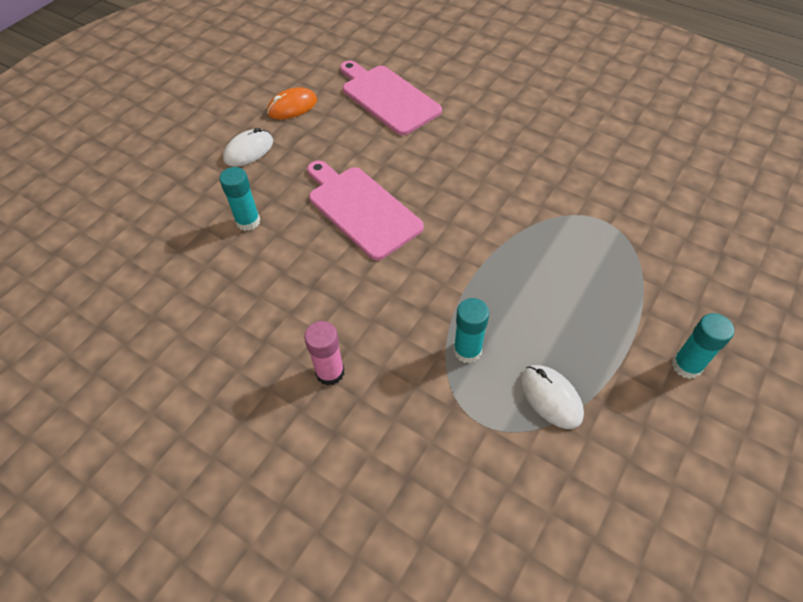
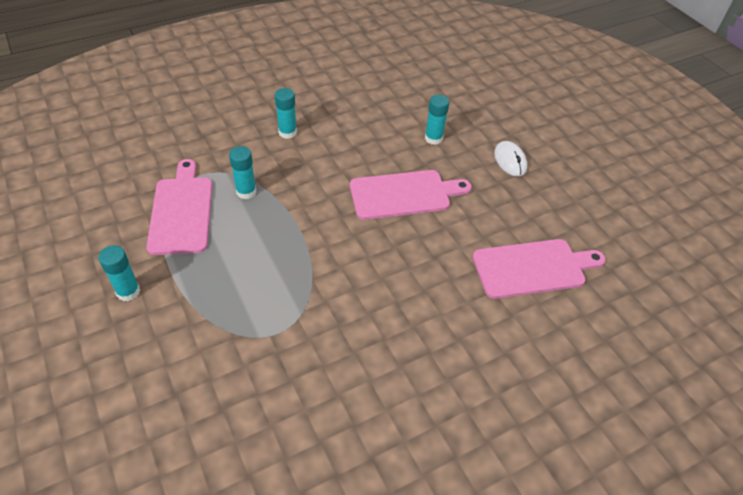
camera: 115 degrees right, 5 degrees down
(292, 107) = (554, 202): orange mouse -> none
(330, 372) = (287, 132): pink glue stick -> turquoise glue stick
(551, 397) = (181, 211): white mouse -> pink cutting board

